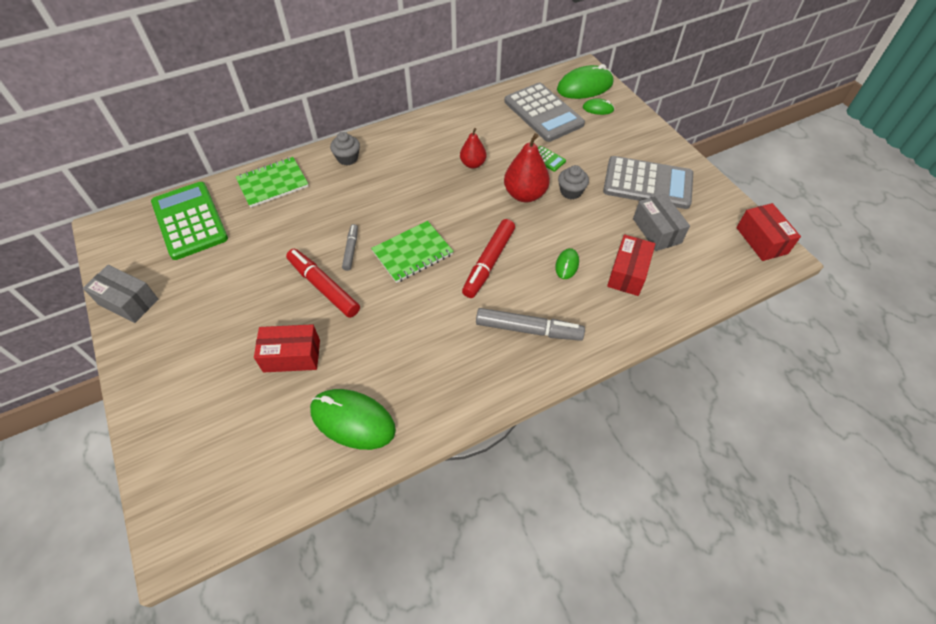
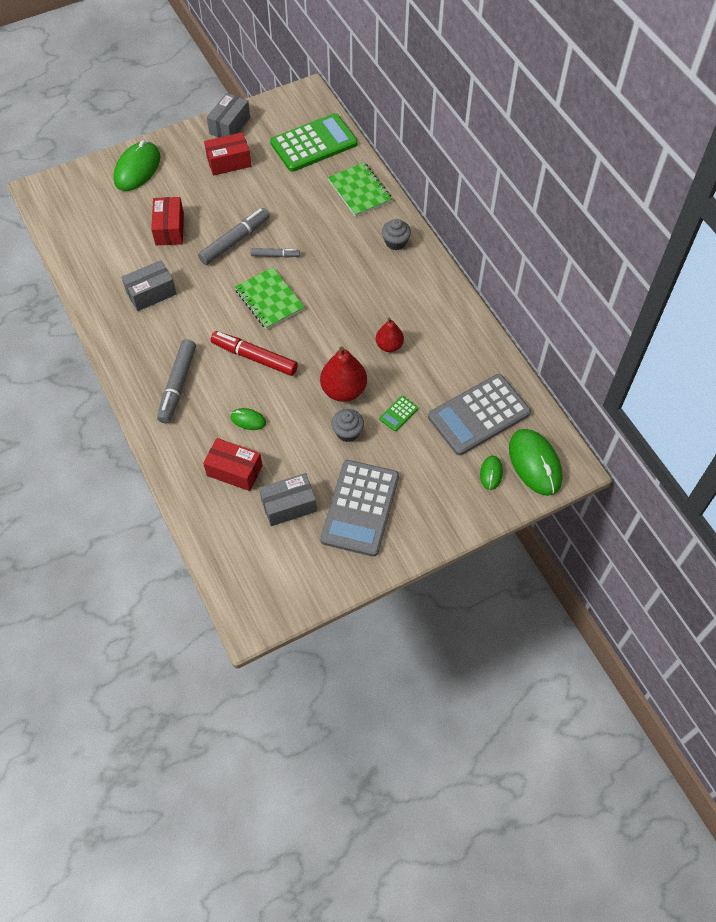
camera: 90 degrees right, 5 degrees up
(324, 287) = (234, 241): red marker -> grey marker
(352, 420) = (109, 271): green mouse -> green mouse (137, 169)
(394, 367) = (151, 293): none -> grey box
(761, 240) = (271, 607): red box -> red box (229, 162)

